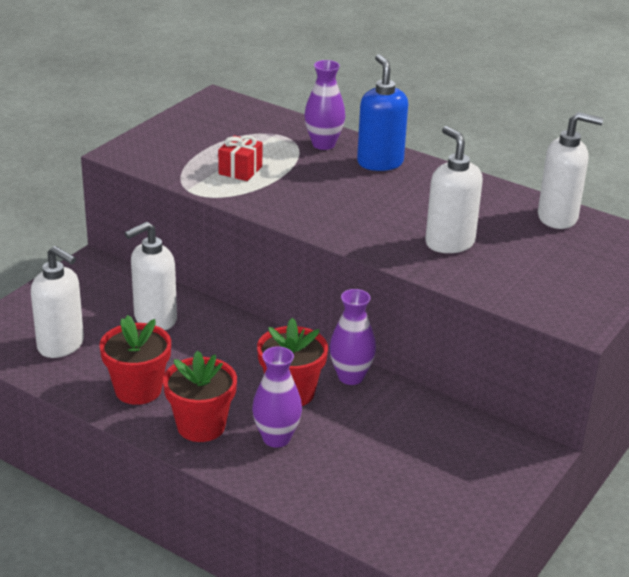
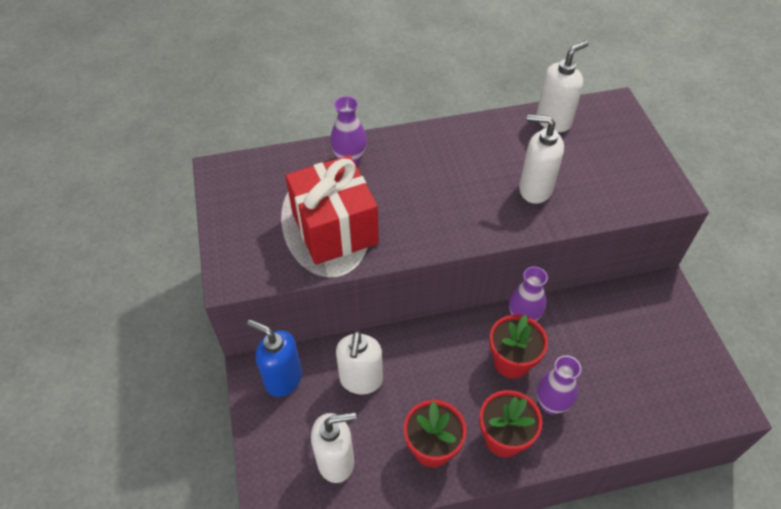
camera: 45 degrees left, 20 degrees up
(240, 170) = (335, 228): red gift -> red gift, size x2.30
(380, 163) = (405, 151): blue soap dispenser -> blue soap dispenser (283, 379)

